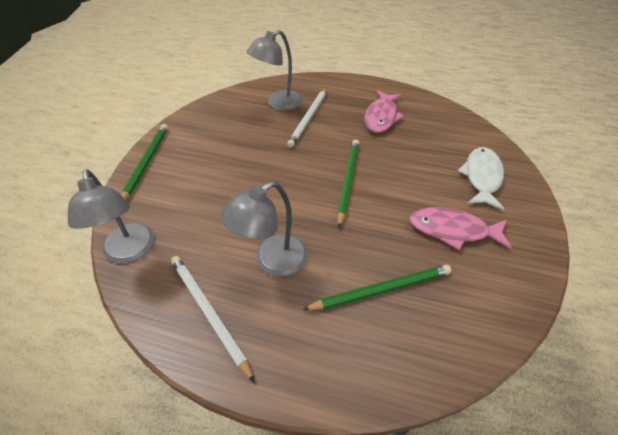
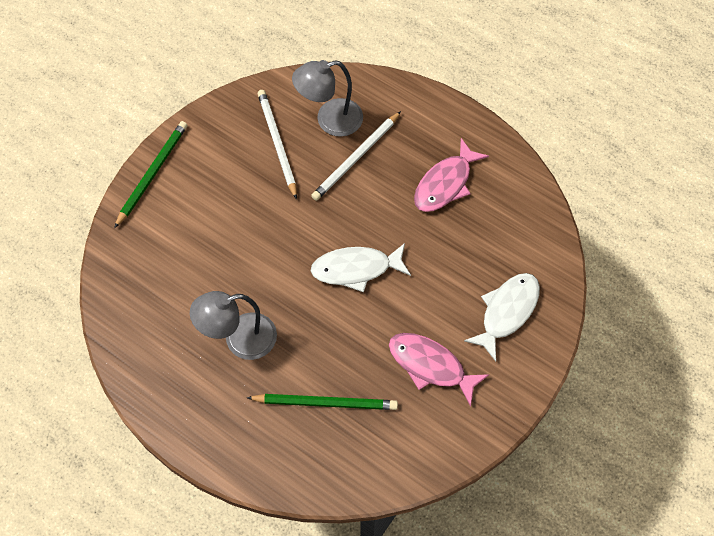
camera: 20 degrees right, 15 degrees up
(130, 252) = (115, 285): grey lamp -> none
(208, 313) = (168, 372): white pencil -> white pencil (277, 143)
(348, 181) = (356, 269): green pencil -> white fish

